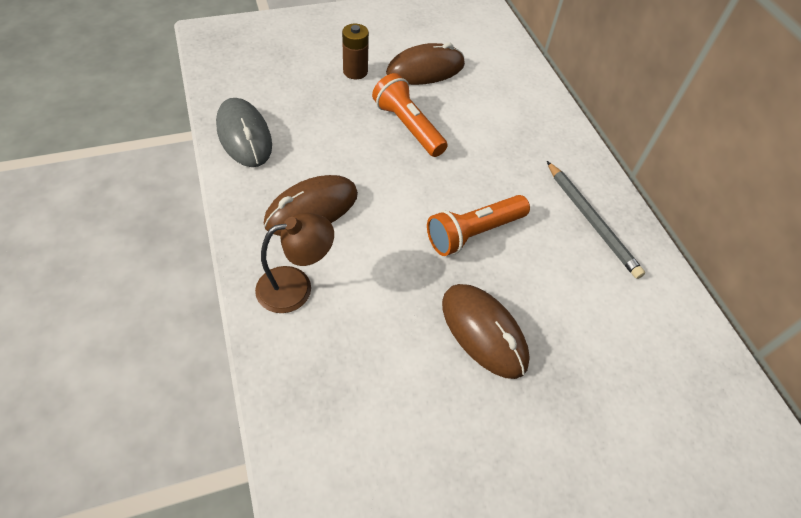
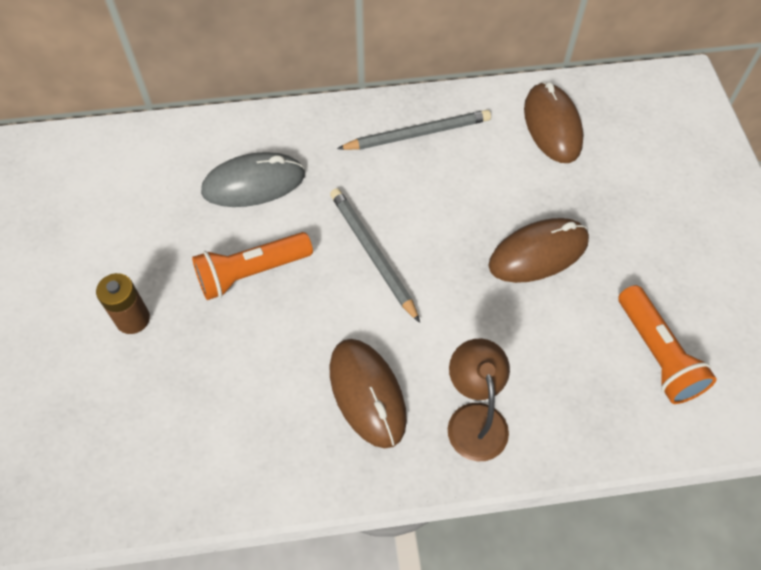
camera: 75 degrees left, 5 degrees up
(244, 136) = (228, 469): grey mouse -> grey mouse (253, 183)
(425, 69) = (151, 237): brown mouse -> brown mouse (552, 126)
(446, 199) = (372, 254): none -> grey pencil
(473, 233) = (421, 237): orange flashlight -> orange flashlight (656, 354)

